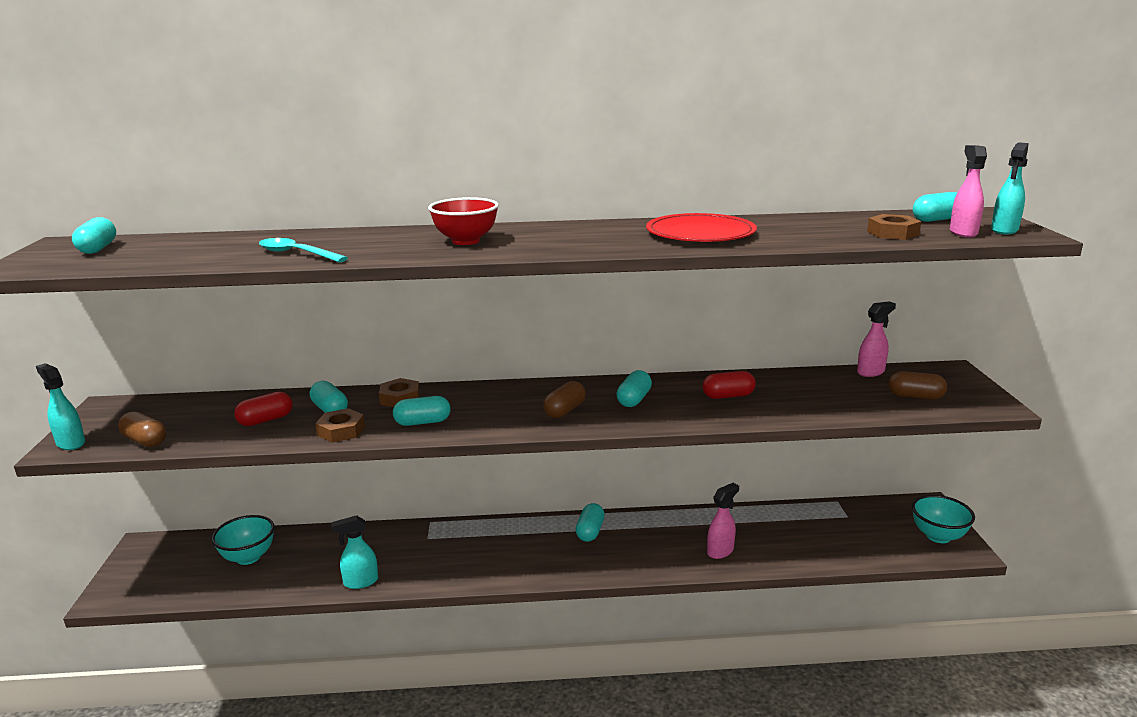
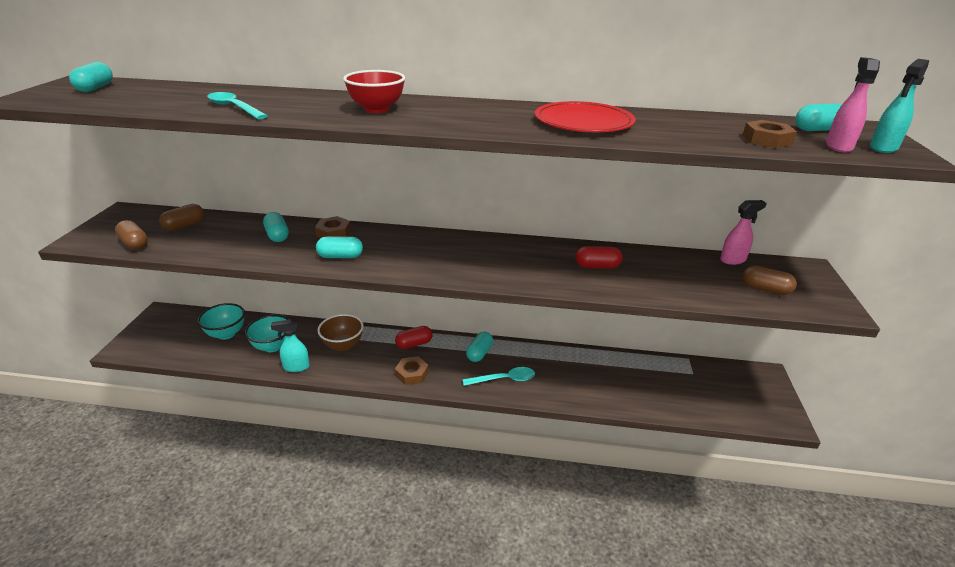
camera: 10 degrees right, 10 degrees up
(70, 443) = (84, 238): turquoise spray bottle -> none
(266, 420) = (227, 238): red capsule -> red capsule (414, 344)
(341, 431) = (276, 255): brown nut -> brown nut (412, 374)
(413, 548) = (343, 345): none -> brown bowl
(564, 411) = (456, 261): brown capsule -> brown capsule (185, 226)
(631, 556) = (504, 379): none -> turquoise spoon
(634, 399) = (516, 259): turquoise capsule -> none
(720, 551) = (577, 387): pink spray bottle -> none
(938, 536) = (766, 404): turquoise bowl -> turquoise bowl (272, 346)

